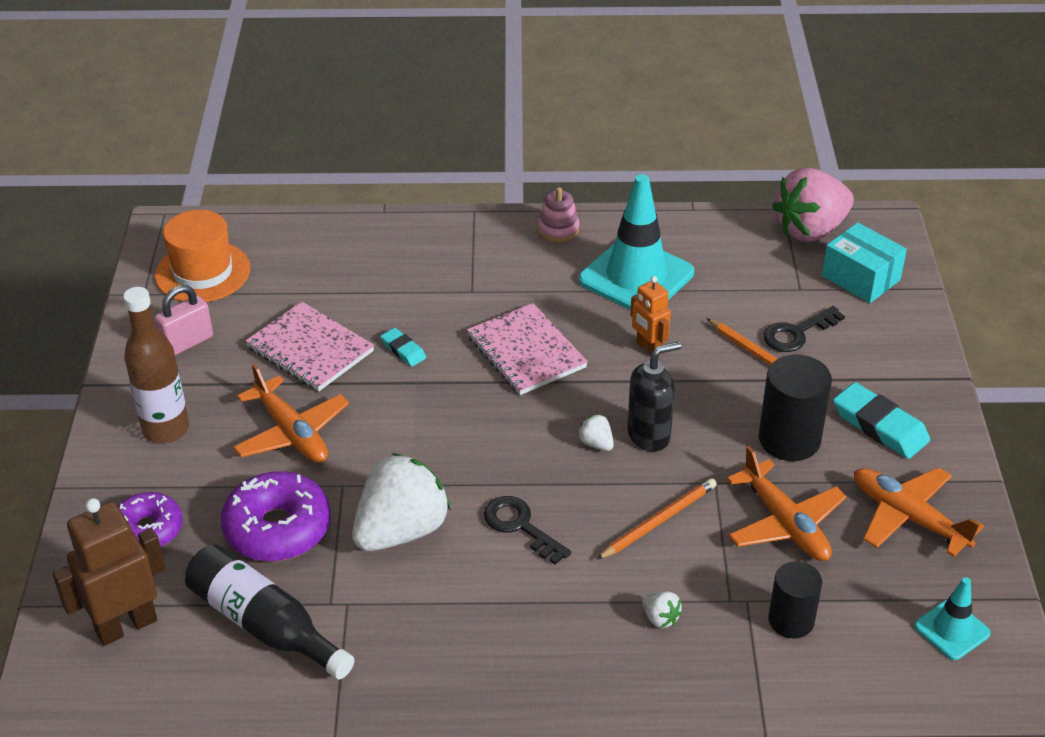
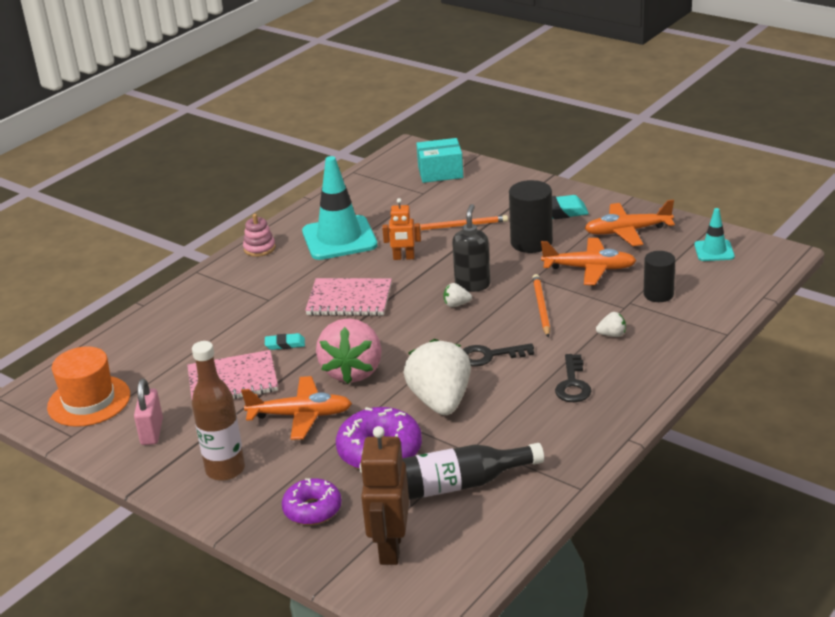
camera: 50 degrees left, 10 degrees down
(797, 333) = (455, 208): black key -> black key (573, 384)
(810, 230) = (382, 171): pink strawberry -> pink strawberry (353, 371)

